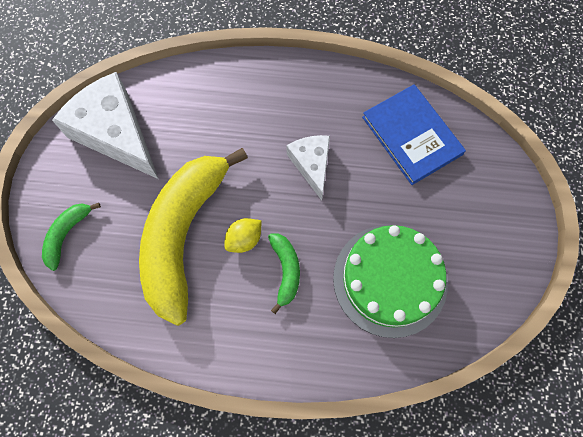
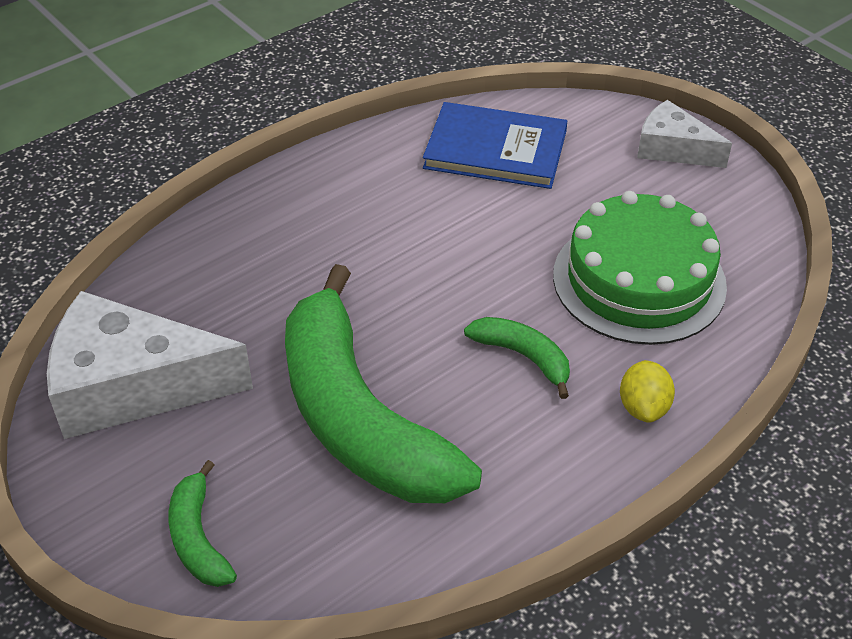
camera: 45 degrees left, 25 degrees down
(183, 235) = (359, 417): yellow banana -> green banana
(244, 239) = (438, 365): yellow lemon -> yellow lemon (643, 407)
(311, 165) = (423, 245): white cheese -> white cheese (672, 149)

